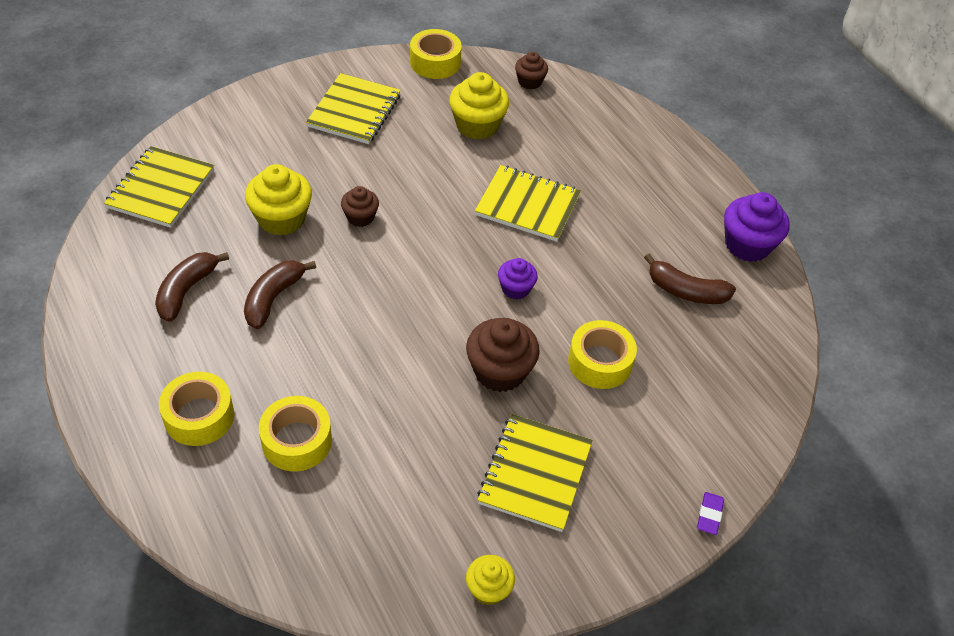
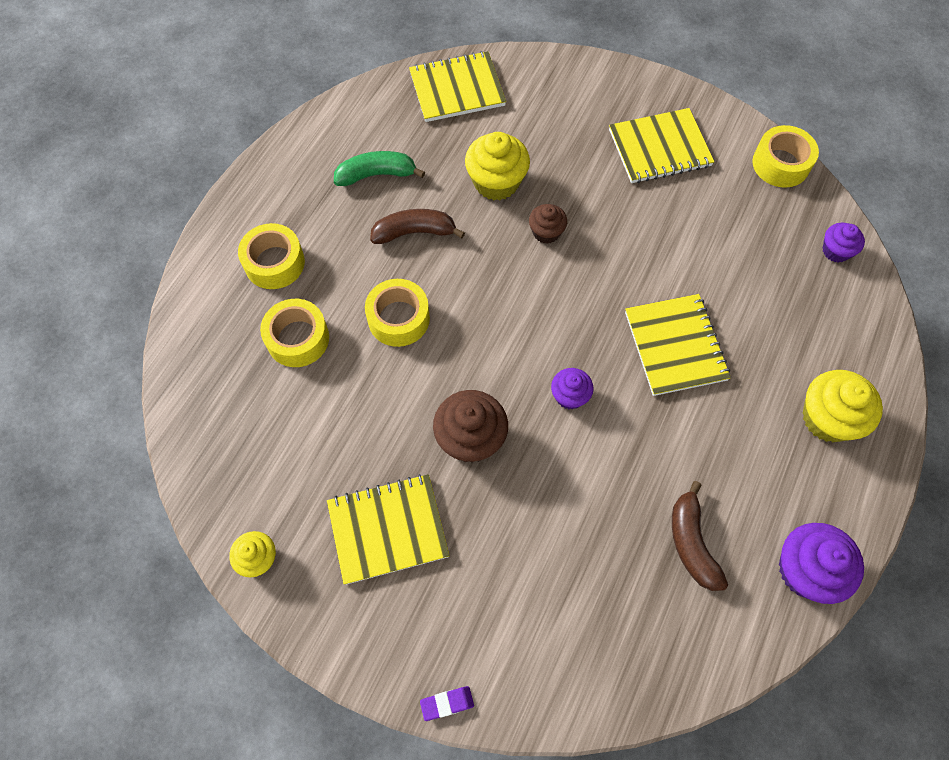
camera: 60 degrees right, 15 degrees up
(186, 290) = (376, 174): brown banana -> green banana
(477, 125) = (735, 246): yellow cupcake -> yellow cupcake (827, 418)
(529, 82) = (836, 251): brown cupcake -> purple cupcake
(600, 362) = (544, 513): yellow tape -> yellow tape (398, 318)

